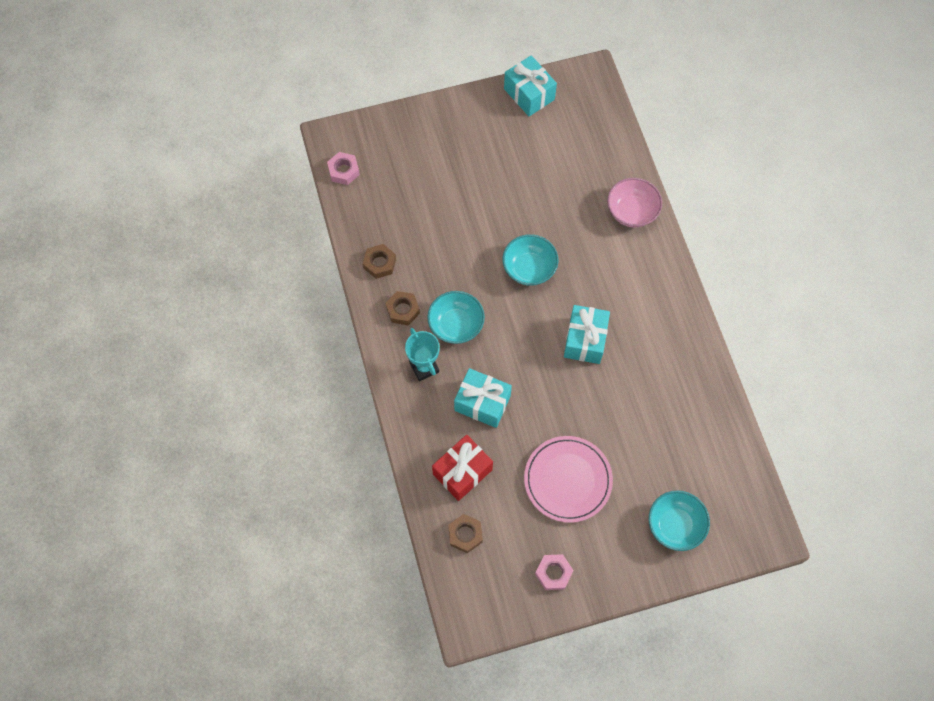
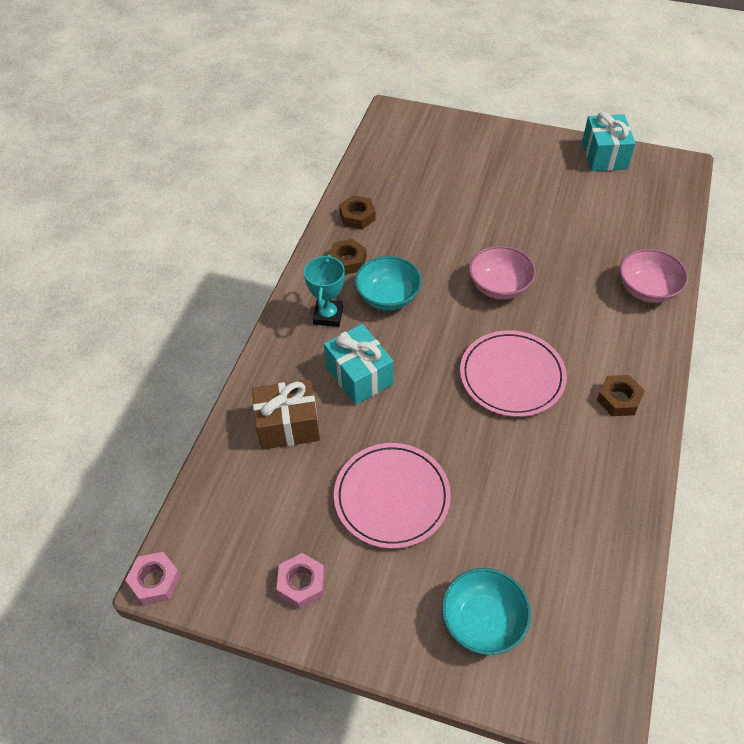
camera: 35 degrees right, 15 degrees down
(344, 171) = (384, 139): pink nut -> pink nut (155, 581)
(462, 472) = (288, 425): red gift -> brown gift
(465, 534) = (241, 485): brown nut -> brown nut (618, 399)
(529, 268) = (499, 286): turquoise bowl -> pink bowl
(585, 340) = (512, 376): turquoise gift -> pink plate

